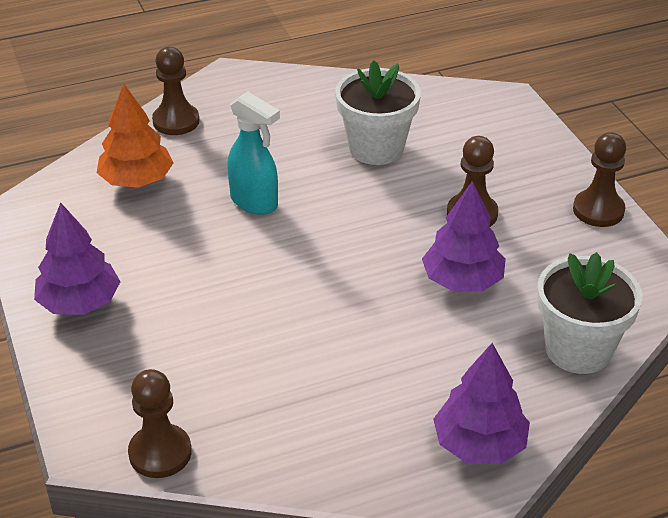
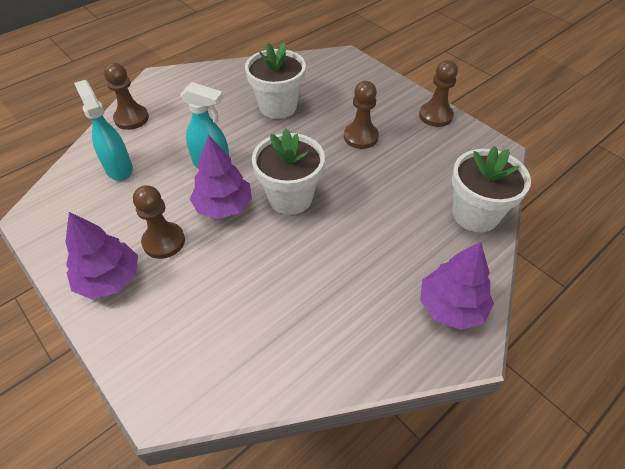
camera: 20 degrees left, 10 degrees up
(137, 180) = (119, 168): orange tree -> turquoise spray bottle
(160, 453) = (223, 393): brown pawn -> brown pawn (164, 241)
(336, 267) = (290, 197): none -> white flower pot
(462, 280) = (378, 185): purple tree -> purple tree (223, 206)

